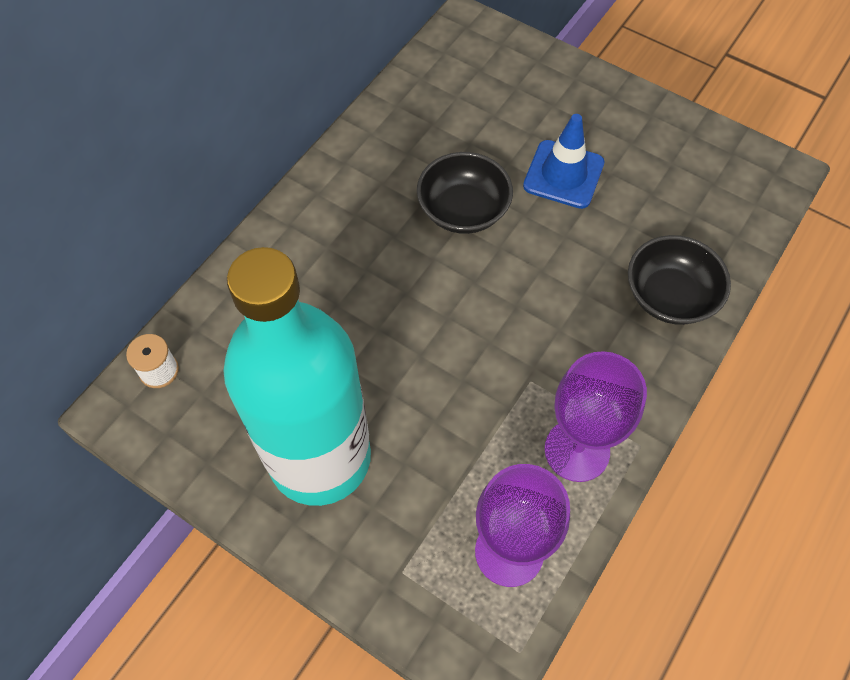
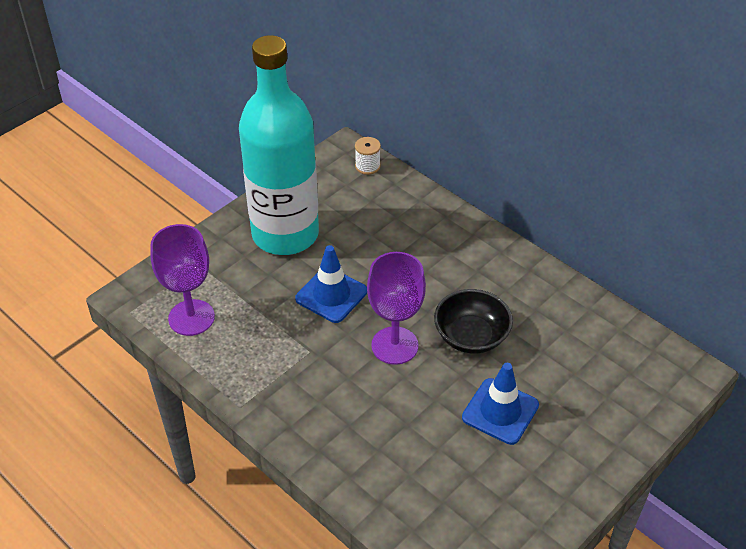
camera: 100 degrees right, 15 degrees down
(428, 373) = (331, 295): none -> blue traffic cone
(577, 450) = (248, 368): purple goblet -> purple goblet (394, 345)
(669, 296) = (361, 459): black bowl -> none

